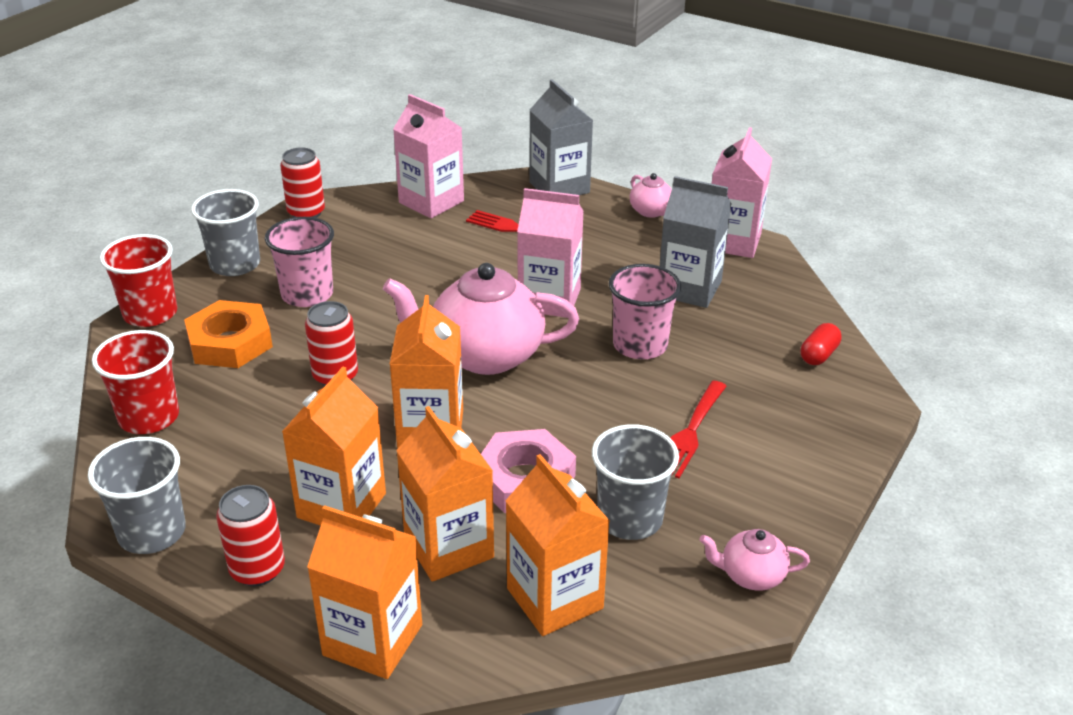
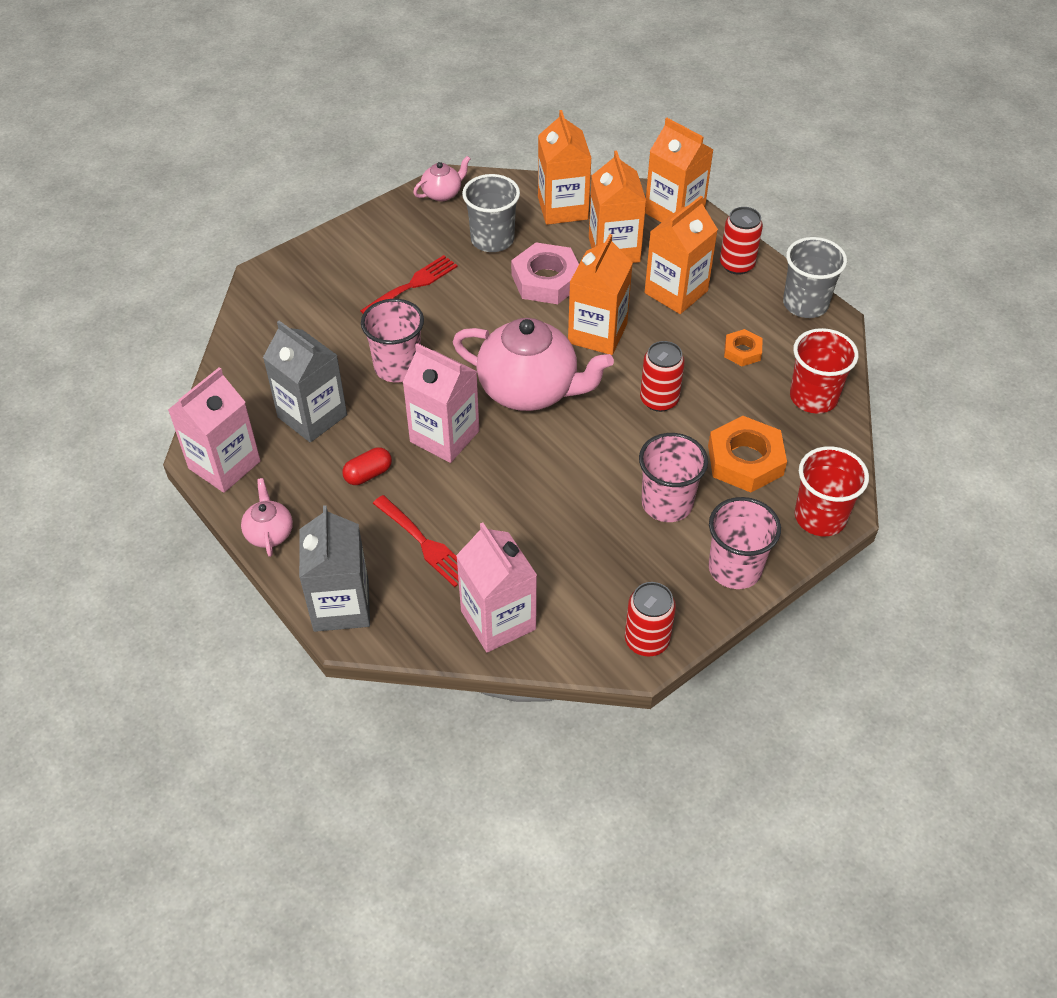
camera: 160 degrees left, 15 degrees up
(235, 264) = (735, 568): grey cup -> pink cup
(240, 449) = (742, 351): none -> orange nut
(751, 575) = (442, 193): pink teapot -> pink teapot turned 60 degrees counterclockwise
(818, 355) = (265, 322): red capsule -> red capsule (368, 474)

